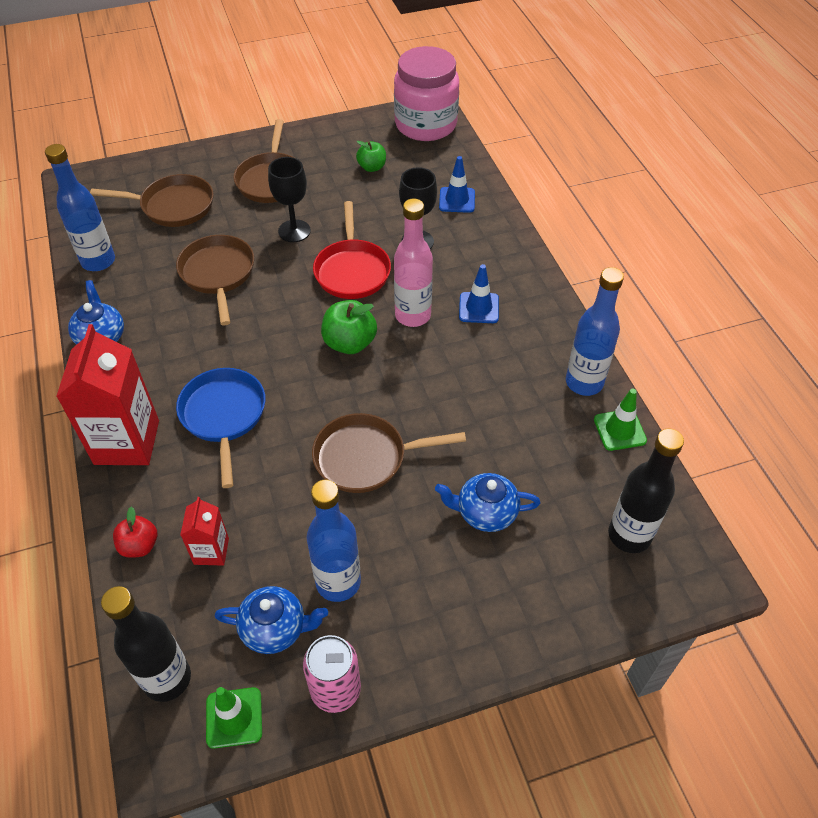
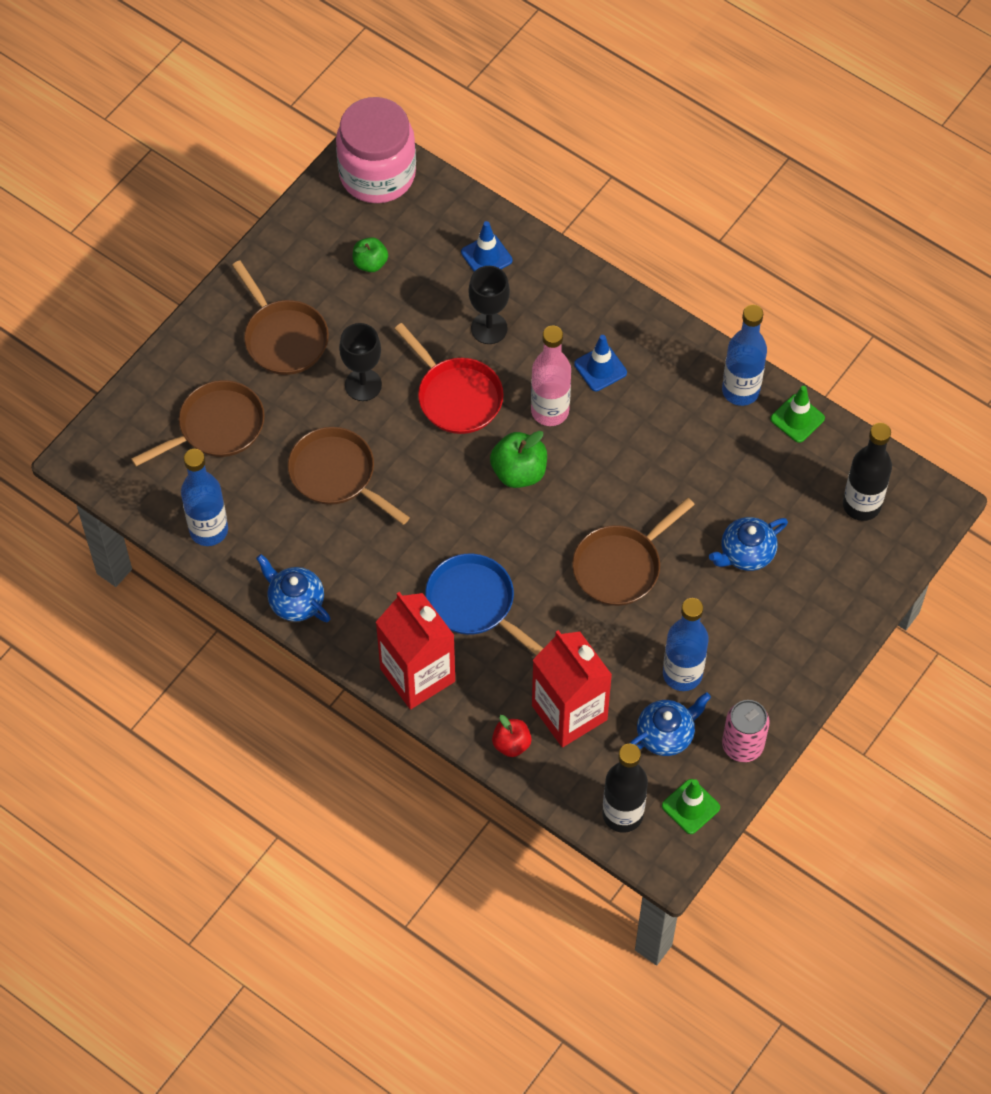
camera: 35 degrees left, 10 degrees up
(211, 551) = (569, 713): red carton -> red carton, size x1.96

